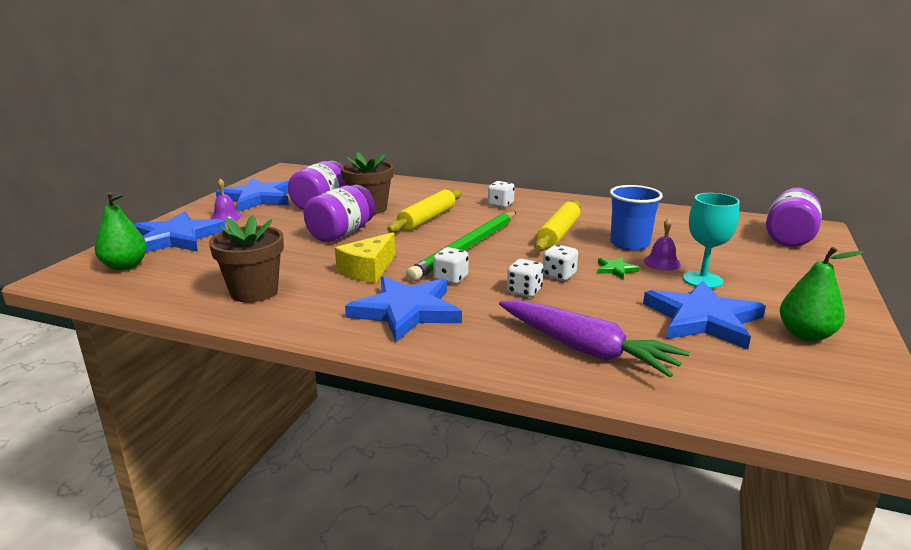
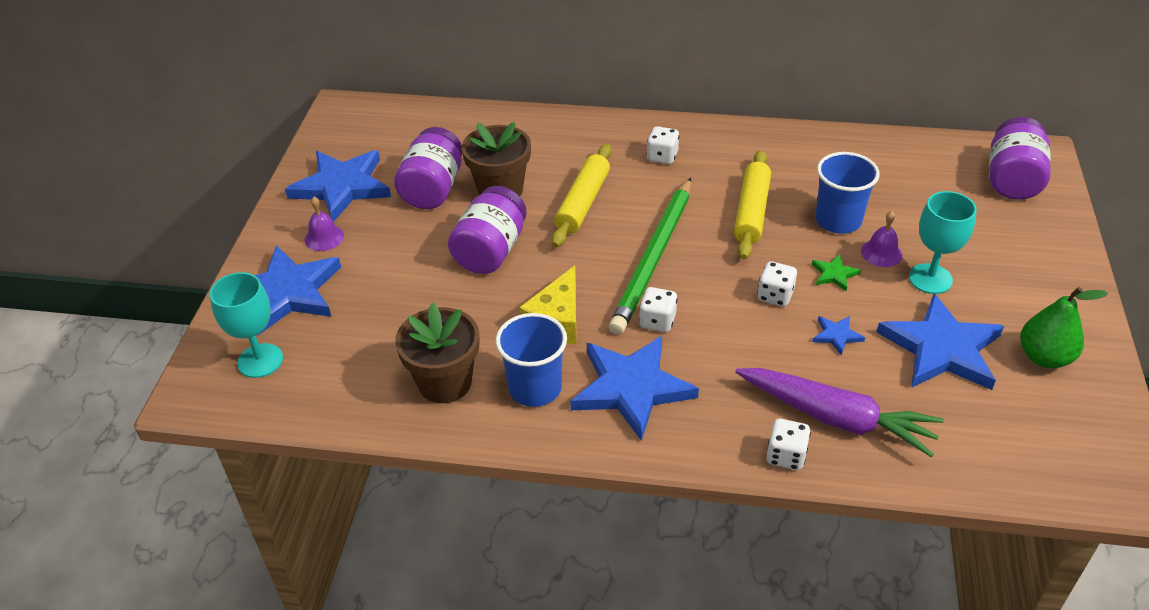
camera: 10 degrees left, 20 degrees up
(125, 266) = (260, 361): green pear -> turquoise goblet
(324, 302) = (535, 388): none -> blue cup
(524, 291) = (746, 331): white dice -> white dice (786, 456)
(605, 302) = (836, 335): none -> blue star

